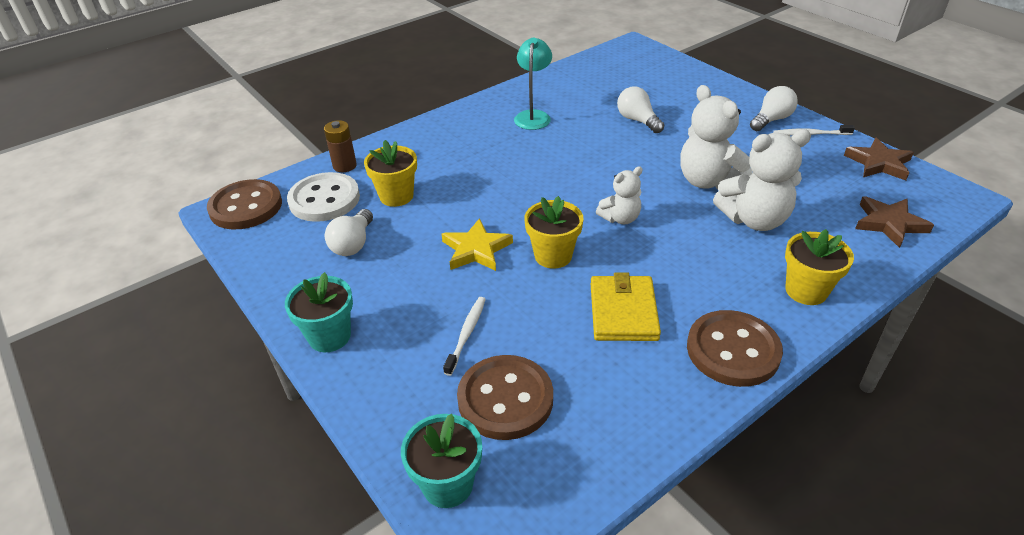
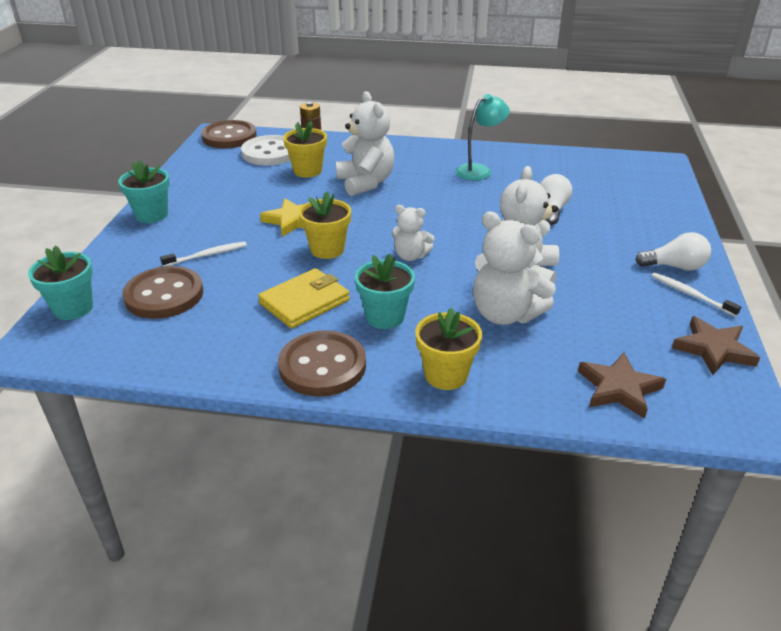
camera: 45 degrees right, 5 degrees down
(353, 244) = (241, 181): white light bulb -> none
(468, 177) = (365, 183): none -> white teddy bear
(695, 279) = (385, 317): none -> turquoise flower pot

